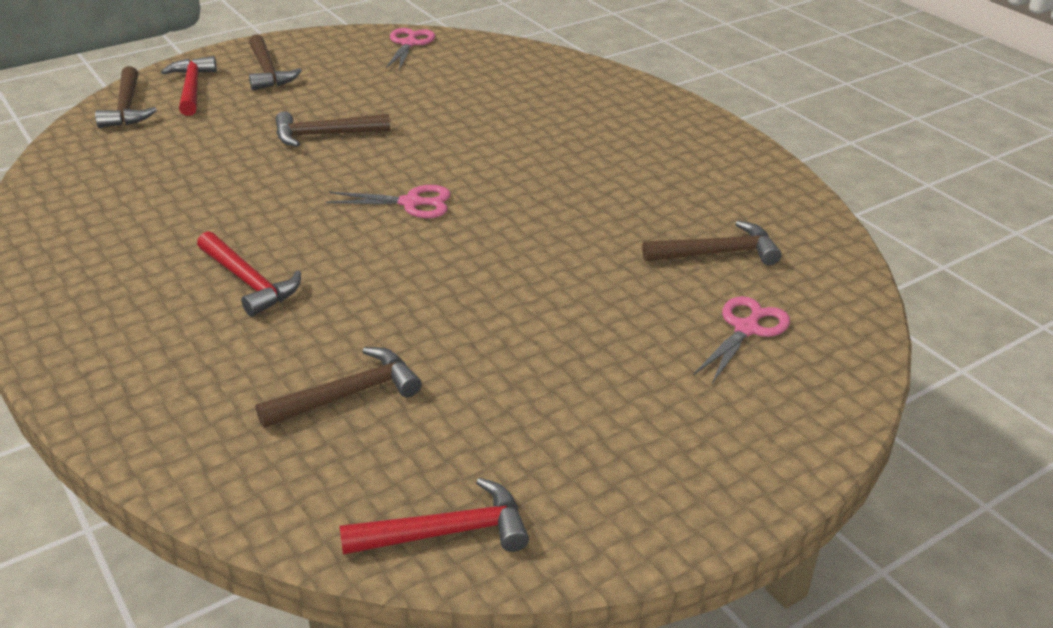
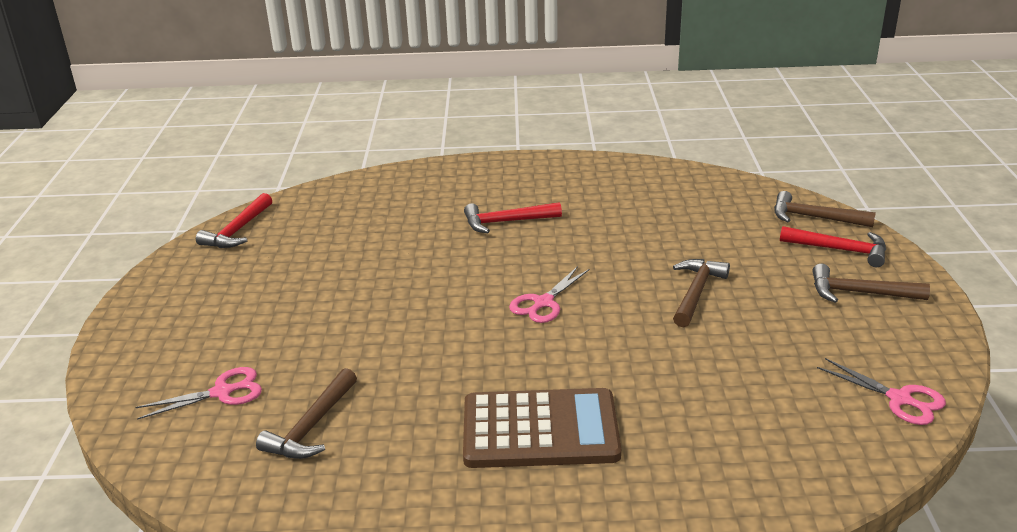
camera: 125 degrees right, 5 degrees down
(348, 395) = (363, 229): brown hammer -> none
(591, 152) = (540, 430): none -> brown calculator
(746, 329) = (222, 392): pink scissors -> pink scissors turned 90 degrees counterclockwise

